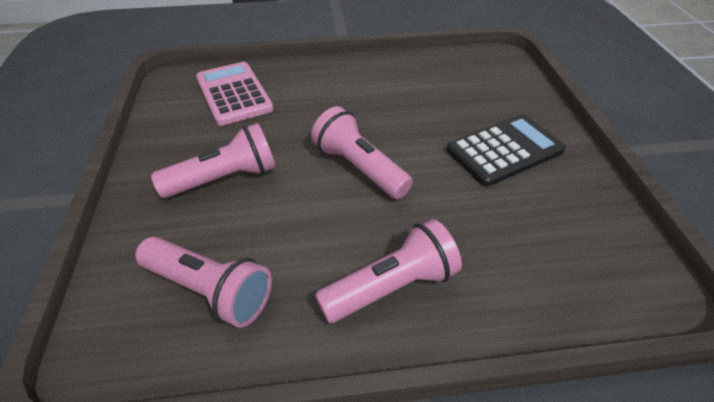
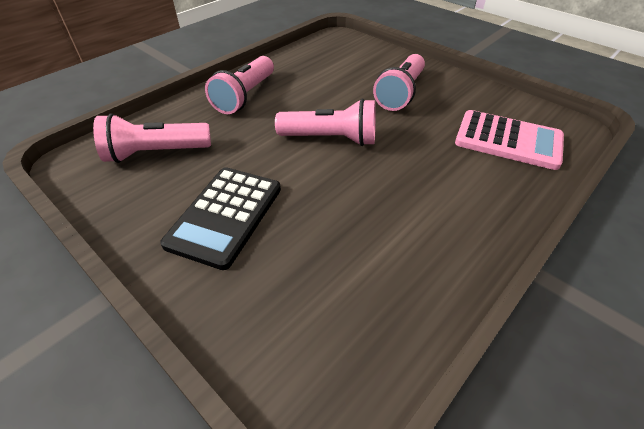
camera: 140 degrees right, 0 degrees up
(210, 290) = (328, 61): pink flashlight -> pink flashlight (156, 153)

